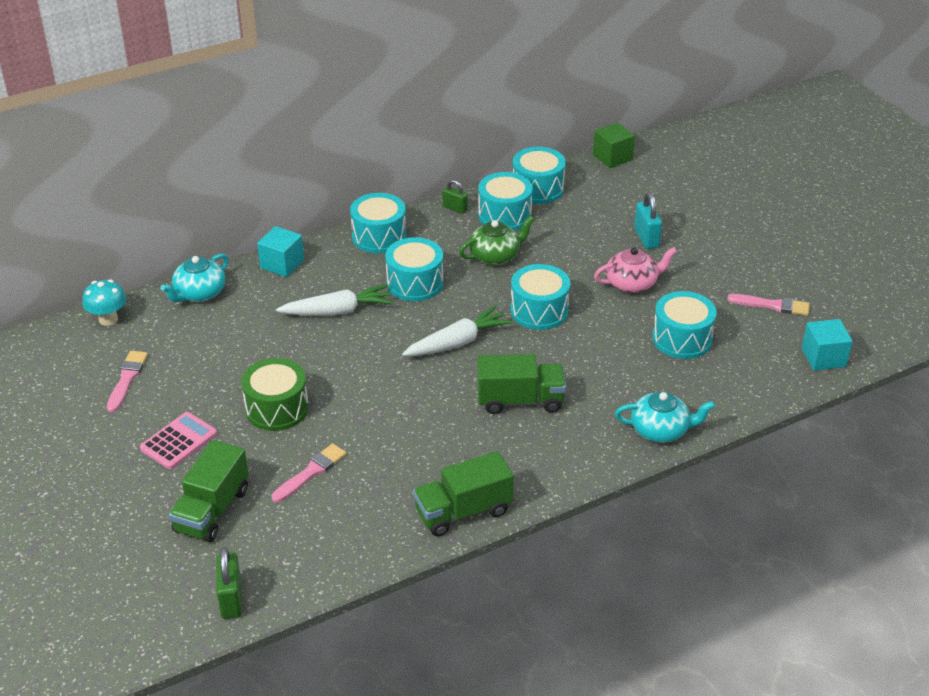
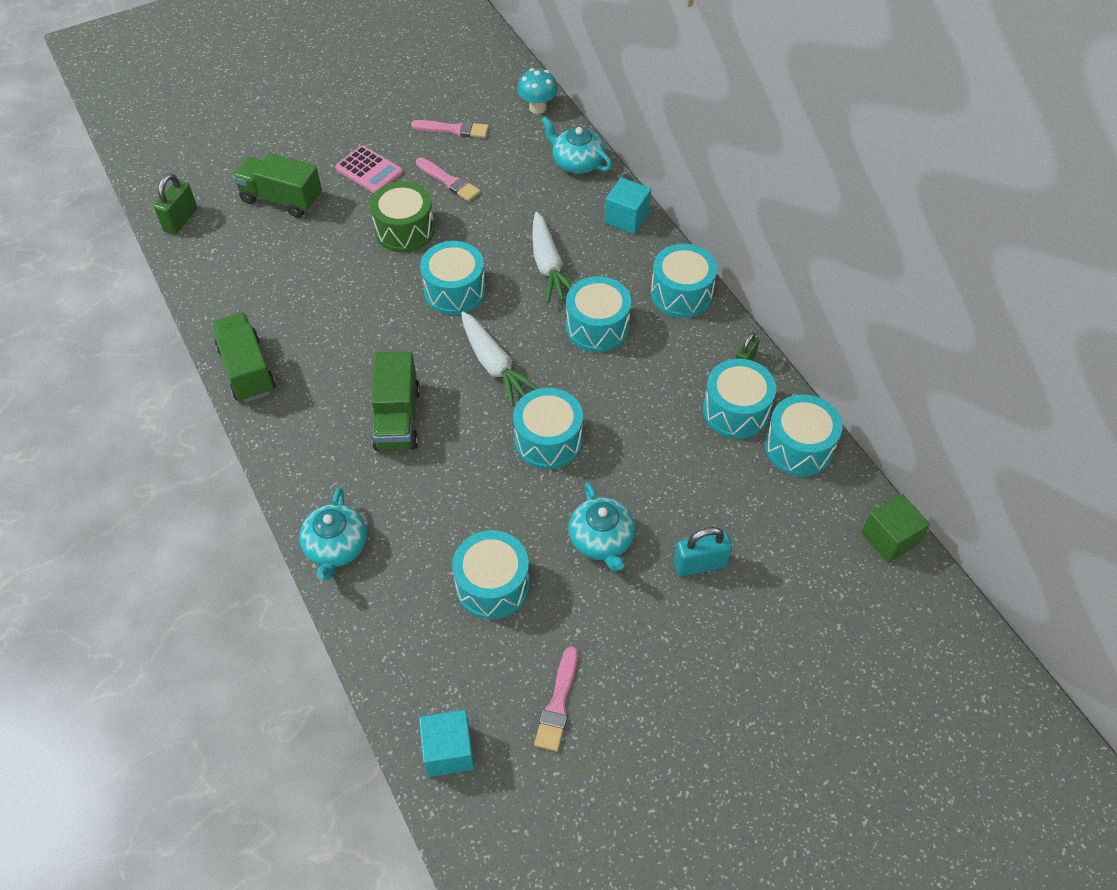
camera: 90 degrees right, 15 degrees up
(231, 599) = (180, 220): green padlock -> green padlock turned 60 degrees counterclockwise
(311, 472) = (317, 259): pink brush -> pink brush (449, 181)
(365, 370) = (455, 291): none -> turquoise drum
(495, 256) = (651, 401): green teapot -> none
(632, 283) = (601, 540): pink teapot -> turquoise teapot

